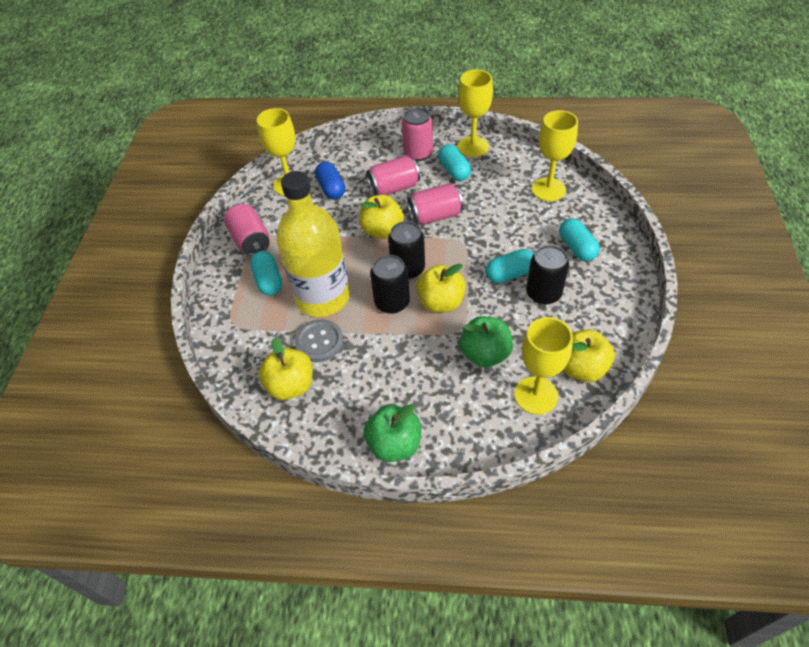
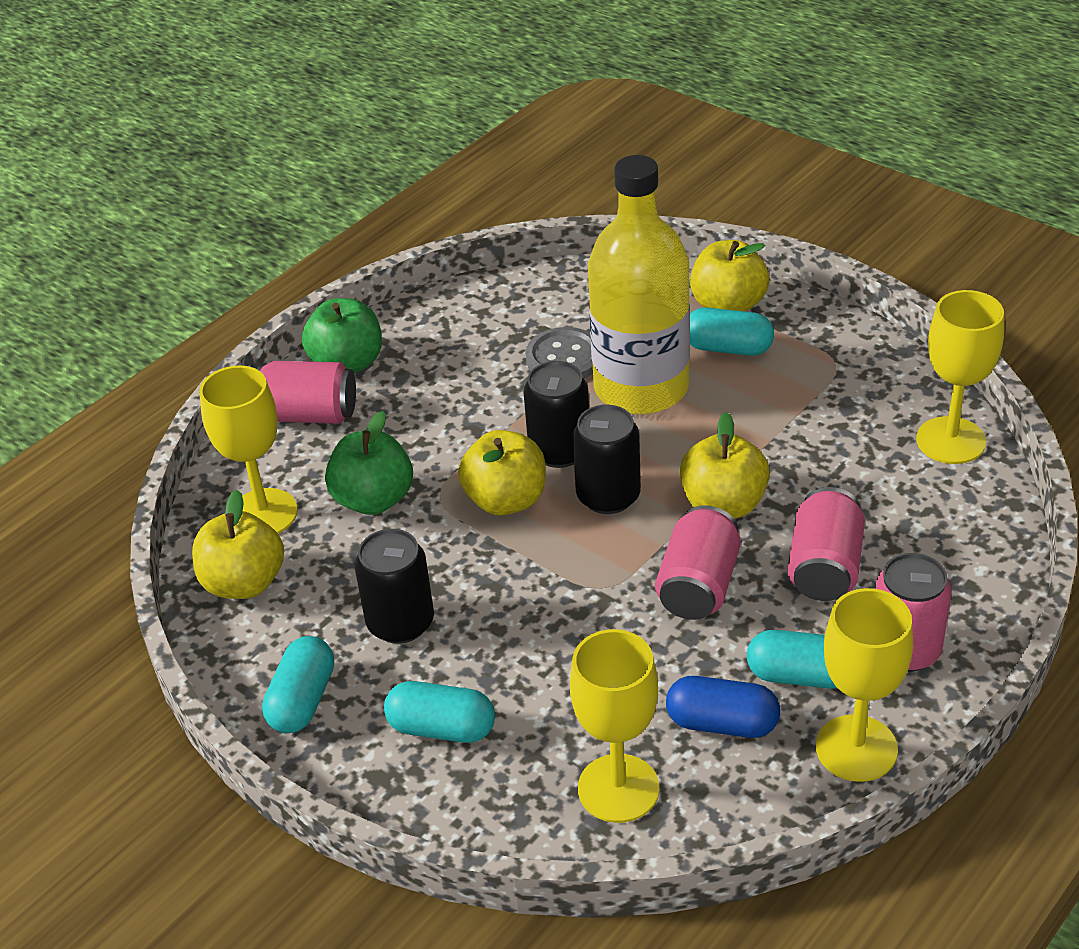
camera: 125 degrees right, 10 degrees down
(250, 240) = (837, 356): pink can -> pink can (309, 414)
(291, 385) = (521, 312): yellow apple -> yellow apple (728, 305)
(331, 189) = (894, 487): blue capsule -> blue capsule (722, 723)
(510, 274) = (477, 606): turquoise capsule -> turquoise capsule (302, 700)

